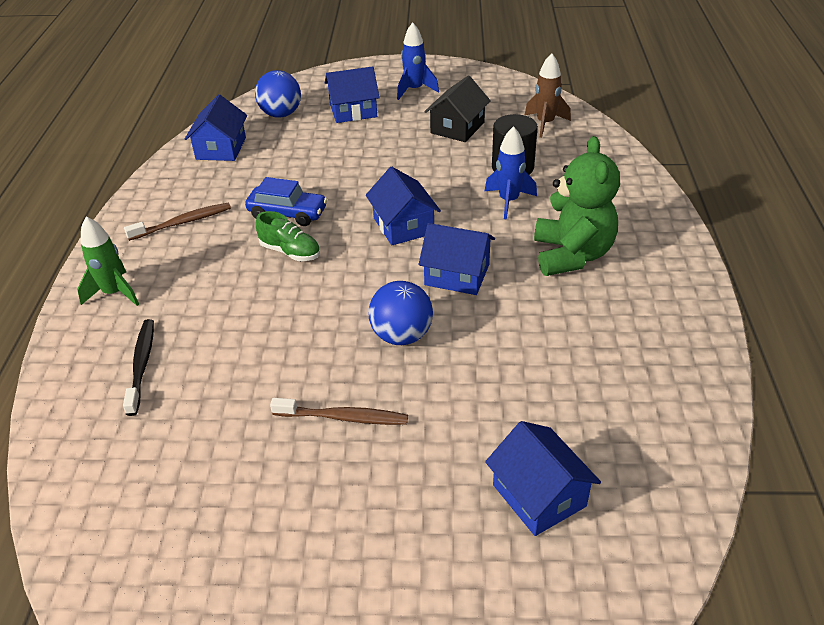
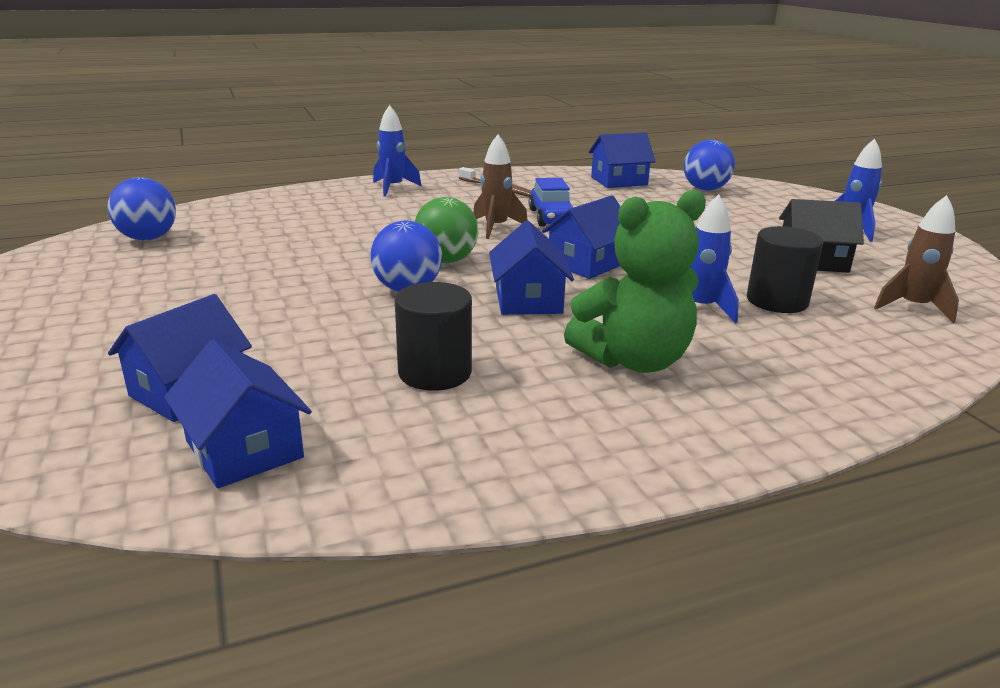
camera: 65 degrees right, 15 degrees down
(114, 293) = (393, 188): green rocket -> blue rocket
(134, 524) = (148, 238): none -> blue ball
(142, 365) = (316, 210): black toothbrush -> none
(290, 252) = (496, 228): green shoe -> brown rocket
(343, 417) = (280, 284): brown toothbrush -> none
(351, 300) = (446, 261): none -> green ball
(353, 111) = (760, 212): blue house -> blue house (244, 449)
(556, 350) = (435, 372): none -> black cylinder

